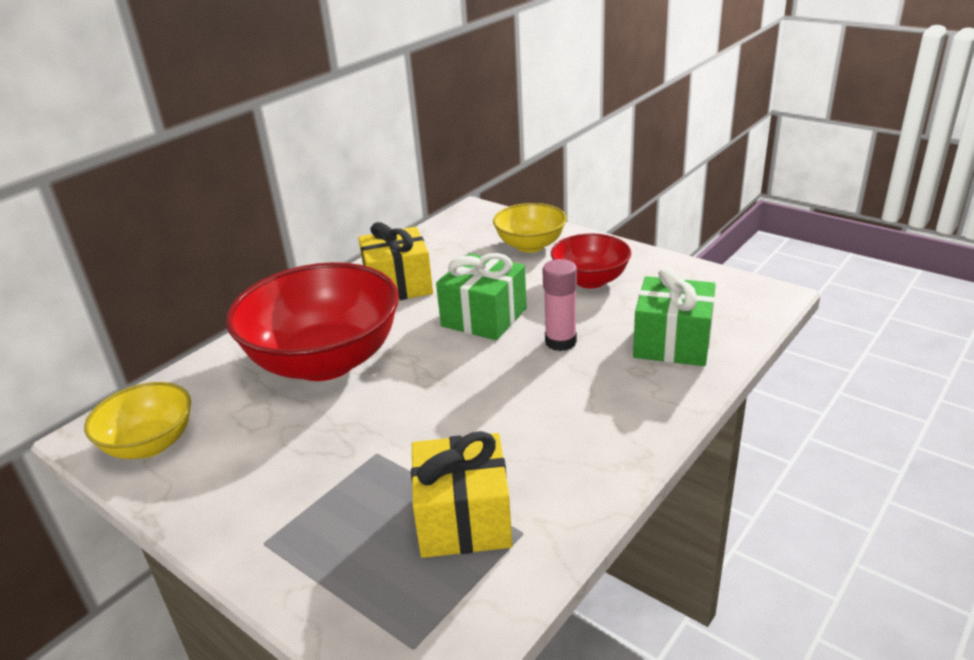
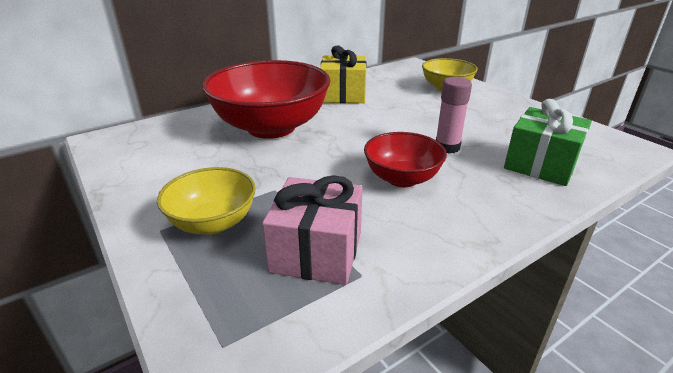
camera: 15 degrees right, 0 degrees up
(150, 444) = (131, 152): yellow bowl -> yellow bowl (213, 222)
(463, 519) = (316, 252): yellow gift -> pink gift
(484, 317) = (394, 122): green gift -> none
(590, 280) = (484, 114): red bowl -> red bowl (402, 178)

